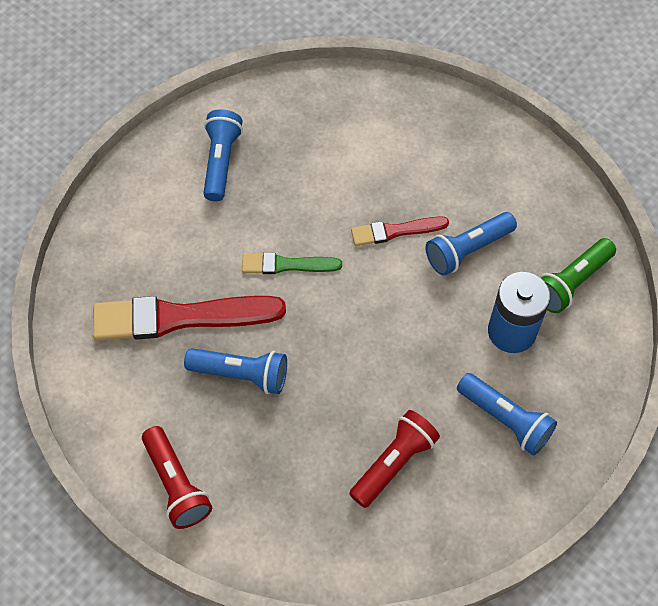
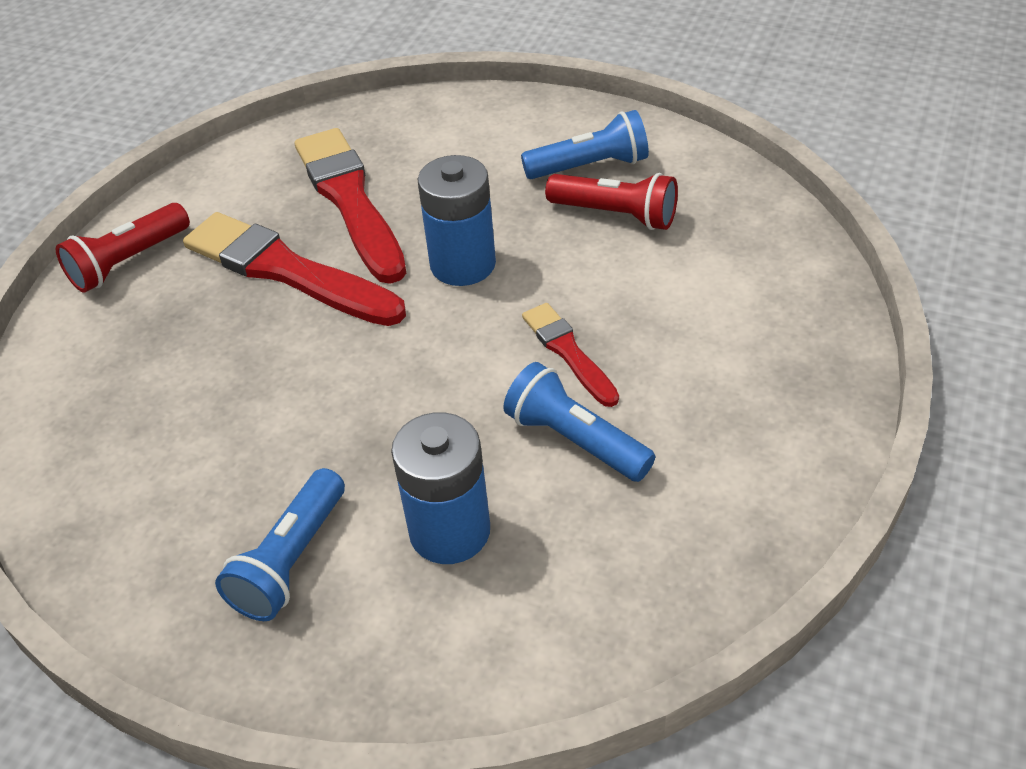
camera: 75 degrees right, 15 degrees down
(241, 375) = (287, 271): blue flashlight -> red brush
(287, 265) = (463, 264): green brush -> blue battery
(394, 463) = (192, 448): red flashlight -> red flashlight (616, 215)
(571, 283) = (576, 591): green flashlight -> none

